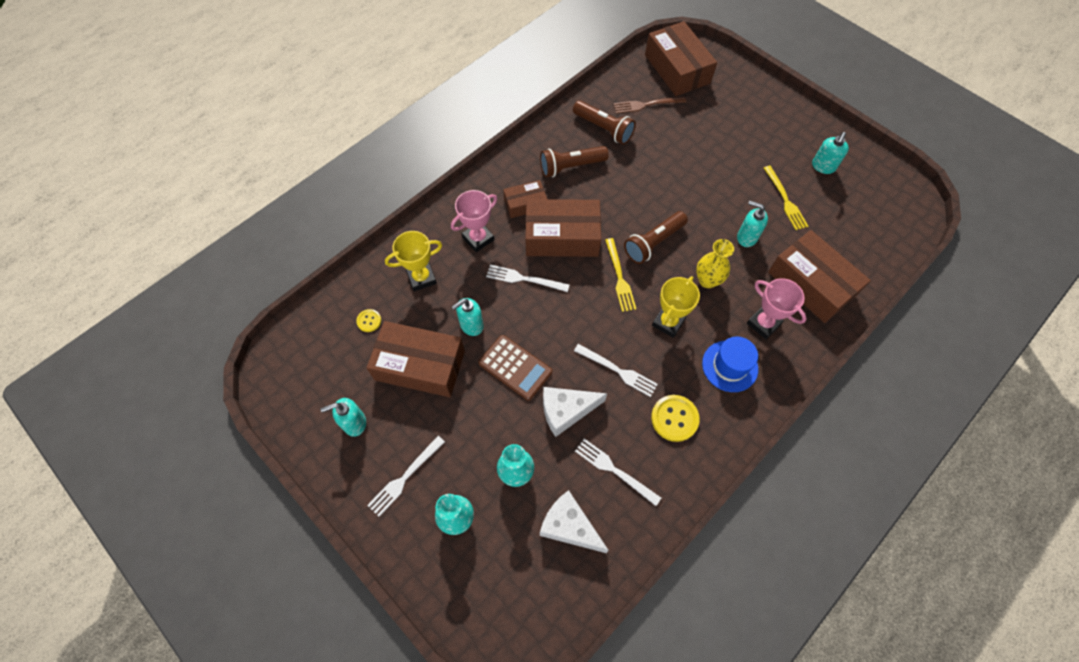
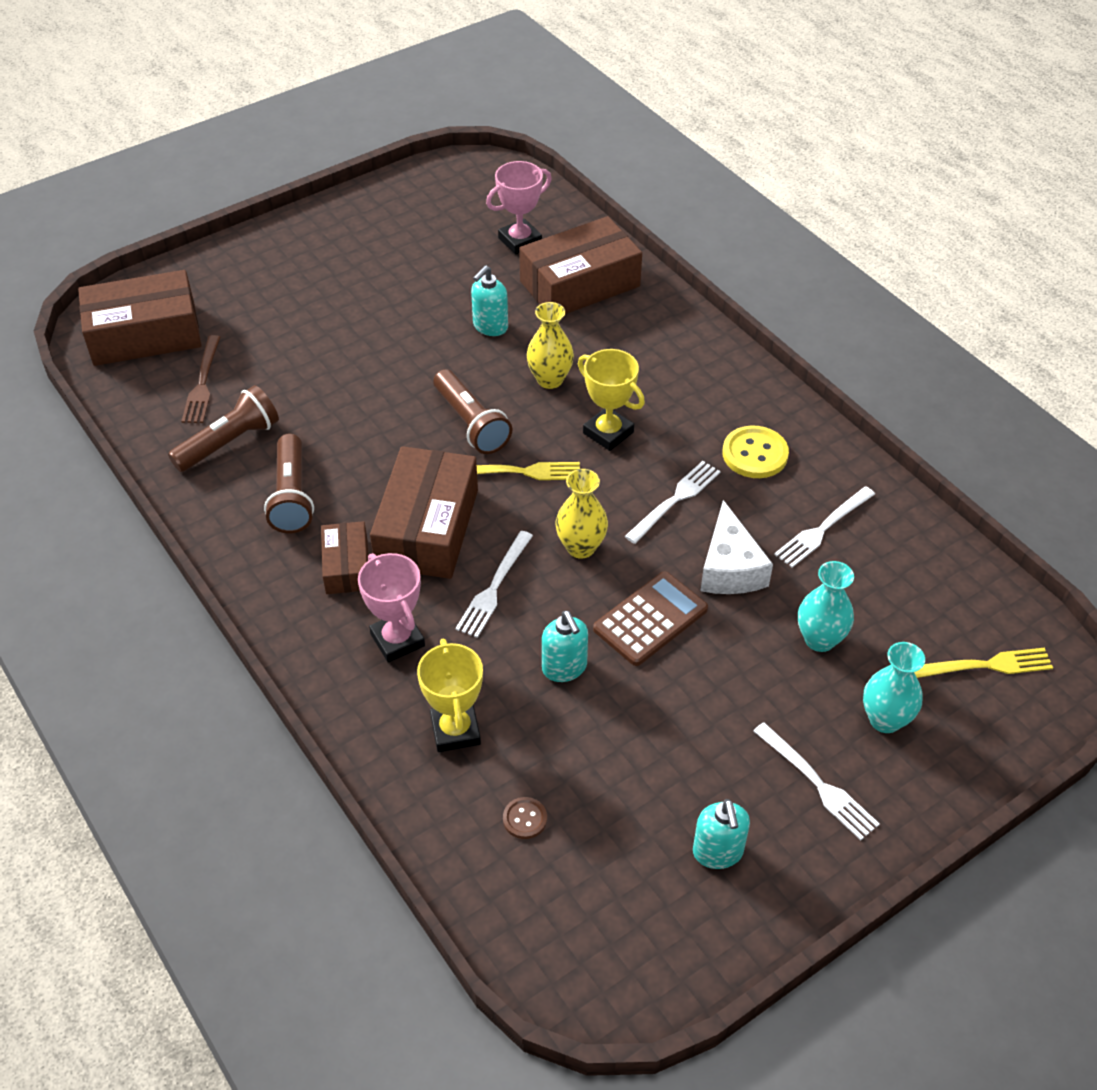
camera: 80 degrees left, 15 degrees down
(369, 321) = (525, 819): yellow button -> brown button
(420, 365) = (625, 747): brown box -> none
(565, 320) = (581, 547): none -> yellow vase
(569, 526) = (899, 590): white cheese -> none
(729, 366) = (686, 385): blue hat -> none
(763, 323) = (629, 340): pink trophy -> pink trophy (520, 241)
(785, 200) = (440, 276): yellow fork -> yellow fork (985, 665)
(823, 166) = (397, 229): turquoise soap dispenser -> none

